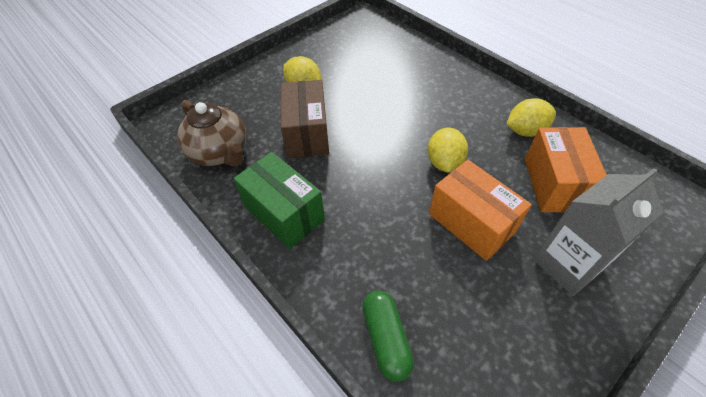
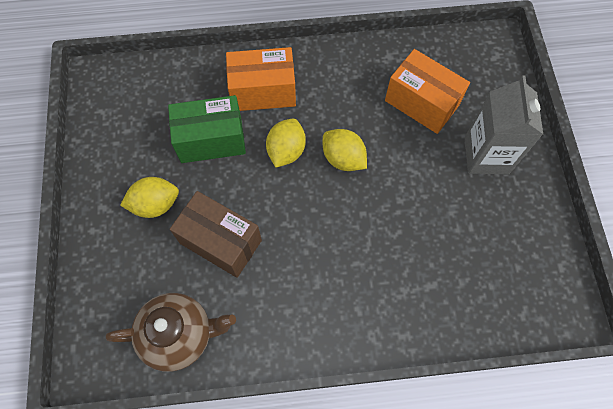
camera: 55 degrees left, 15 degrees up
(284, 213) = (297, 319): green box -> green box (211, 140)
(386, 339) = (460, 316): green capsule -> none
(471, 223) = (411, 186): orange box -> orange box (263, 91)
(525, 131) = (359, 75): yellow lemon -> yellow lemon (286, 151)

